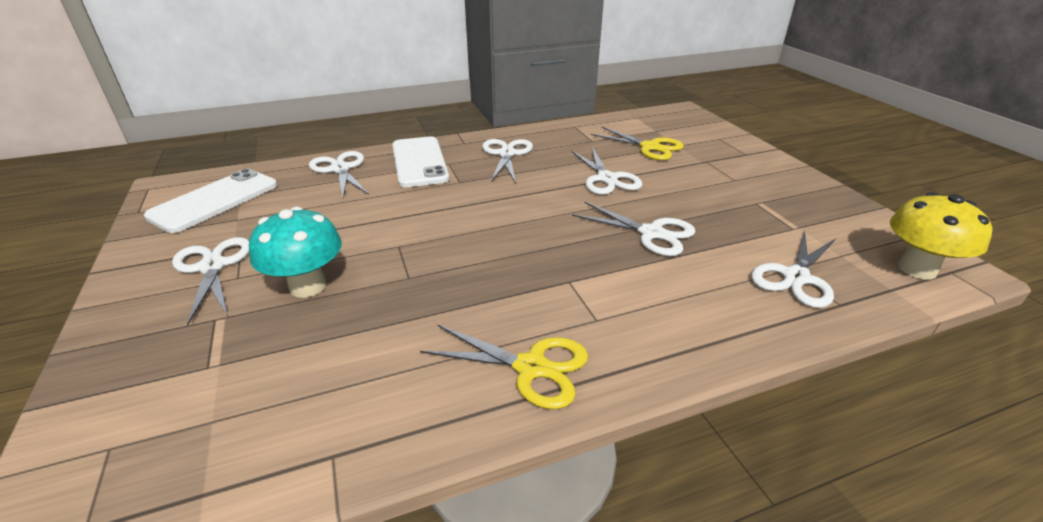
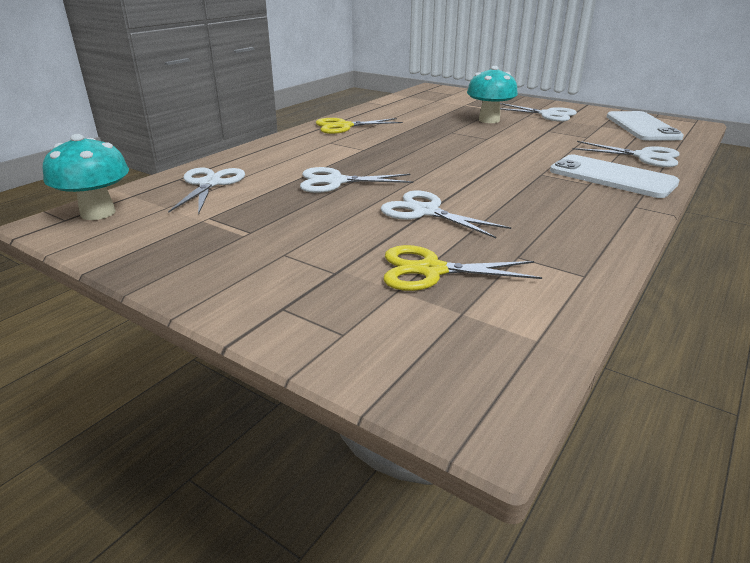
camera: 145 degrees right, 5 degrees down
(506, 154) = (565, 206): white scissors -> none
(917, 269) = (98, 213): yellow mushroom -> turquoise mushroom

